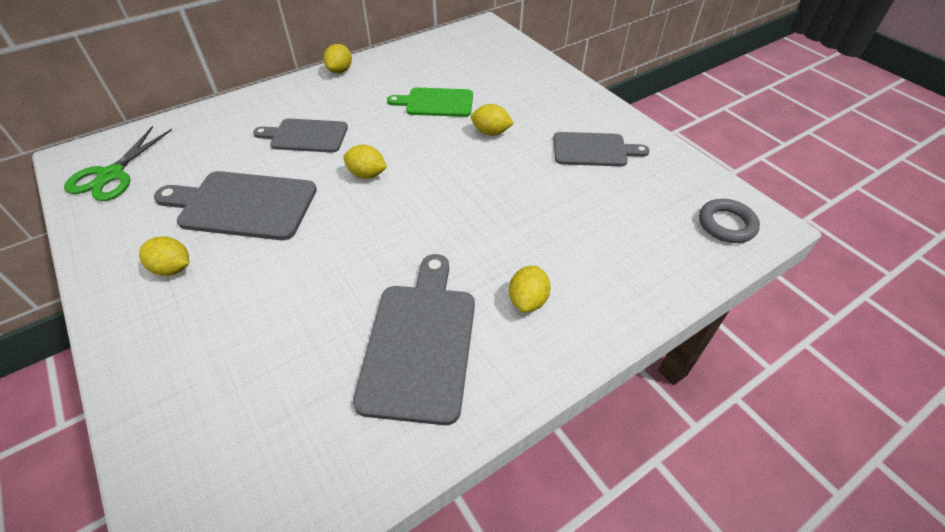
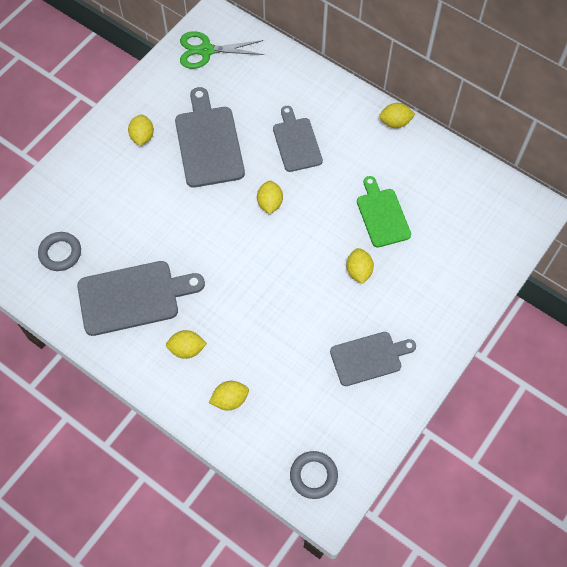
camera: 70 degrees right, 15 degrees up
(286, 428) = (60, 253): none -> grey ring
(593, 150) = (369, 358): grey cutting board -> grey cutting board turned 90 degrees counterclockwise
(614, 274) = (230, 399): none -> yellow lemon

